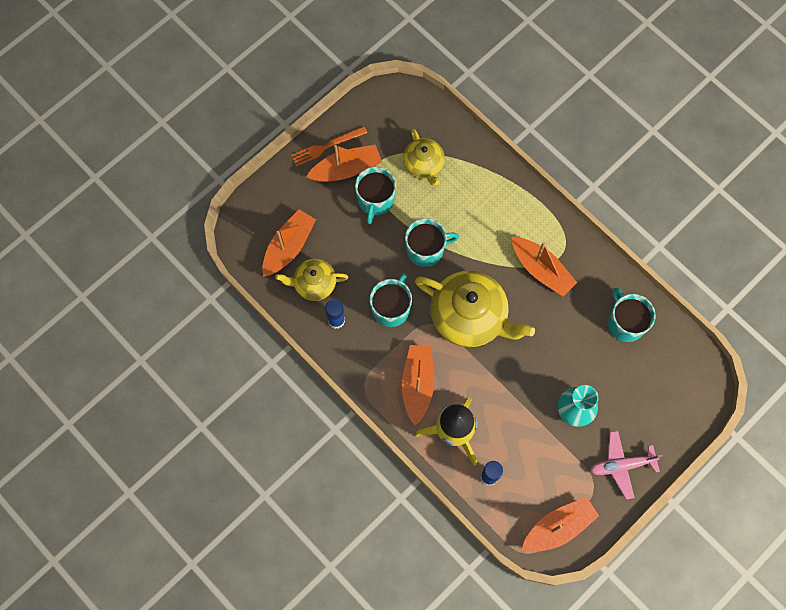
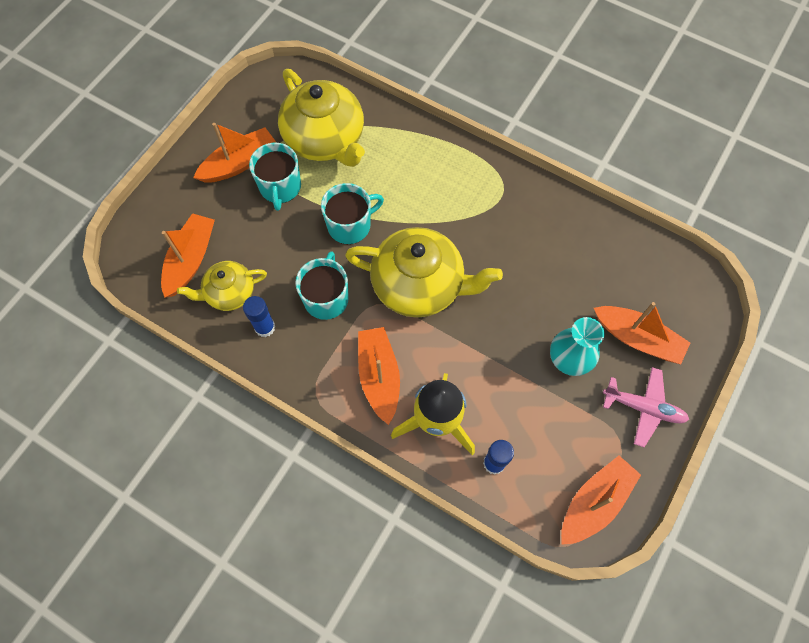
camera: 15 degrees left, 5 degrees down
(326, 146) = (212, 145): orange fork -> none
(424, 165) = (325, 139): yellow teapot -> yellow teapot, size x1.78
(541, 270) = (485, 216): orange boat -> orange boat (637, 338)
(621, 465) = (643, 408): pink plane -> pink plane turned 135 degrees counterclockwise
(625, 323) = (594, 249): turquoise mug -> none

